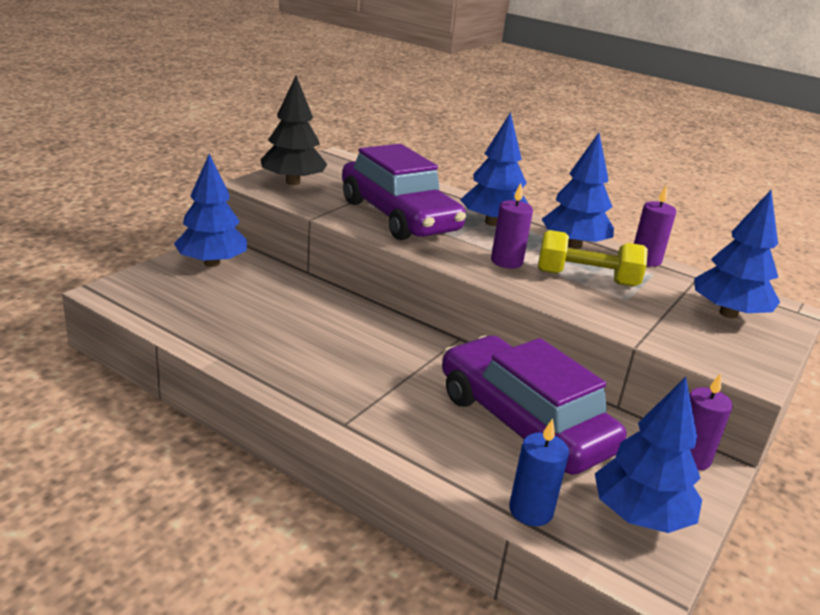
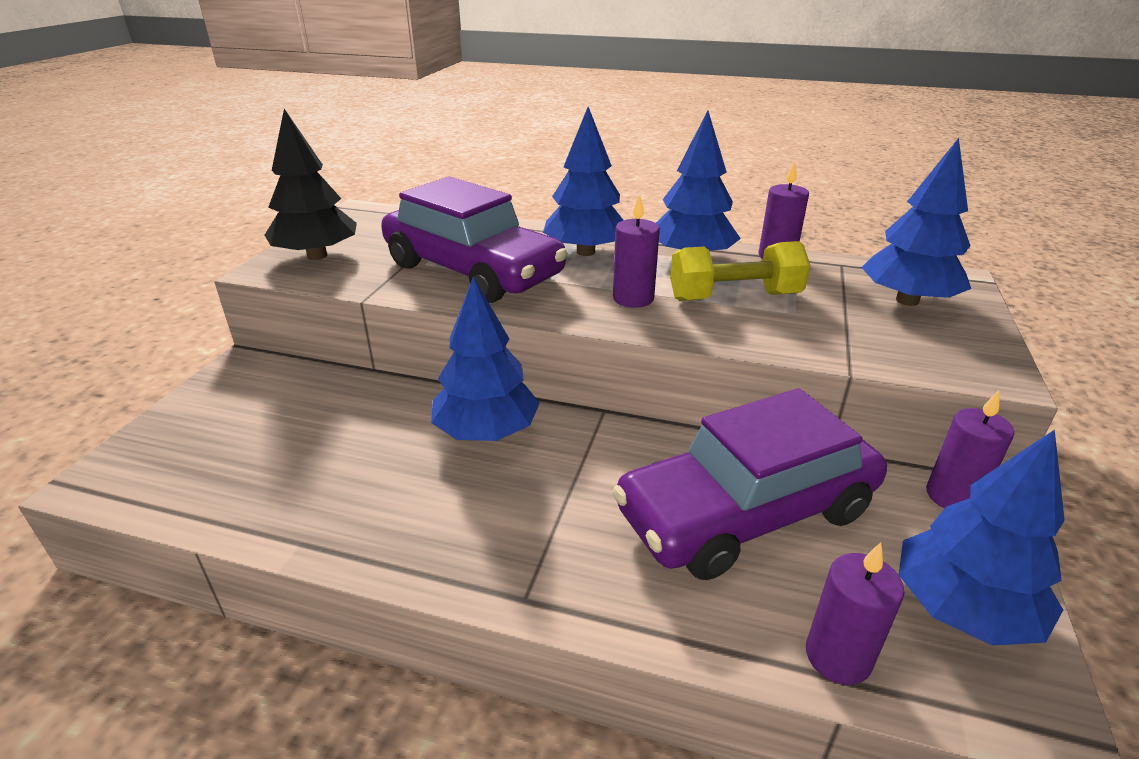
camera: 15 degrees left, 5 degrees up
(212, 263) = (240, 391): blue tree -> blue tree (487, 432)
(523, 422) = (745, 512): purple car -> purple car turned 60 degrees counterclockwise
(531, 511) = (838, 656): blue candle -> purple candle

